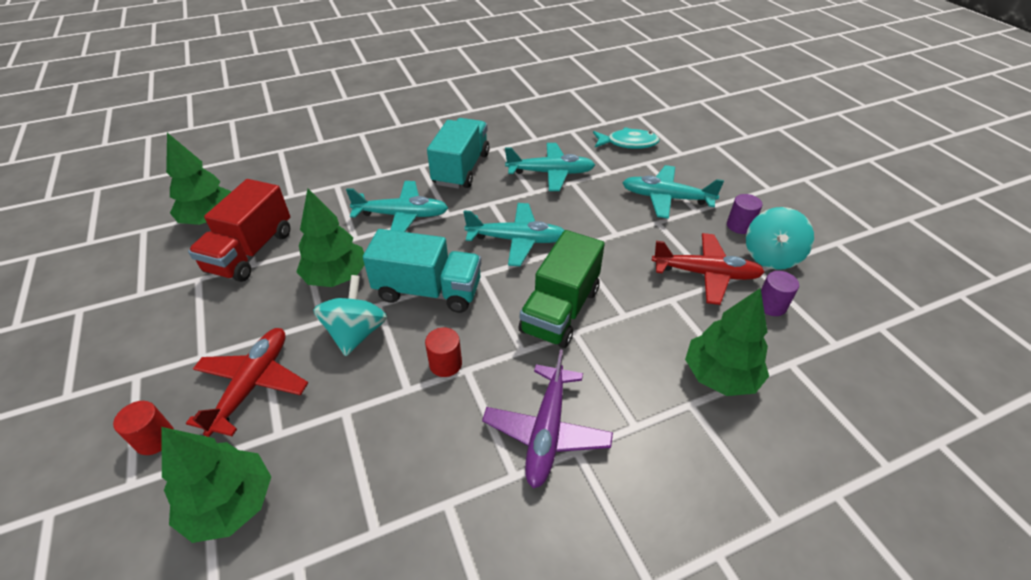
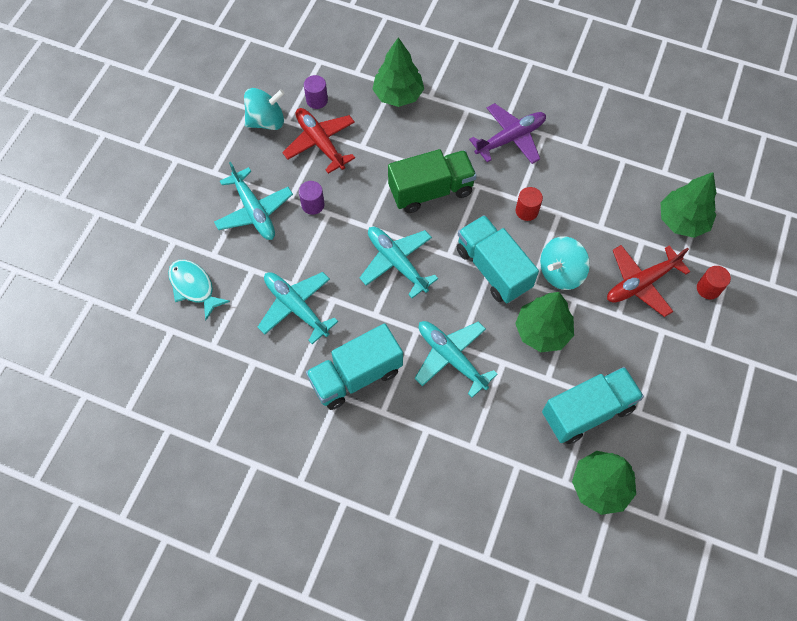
camera: 135 degrees left, 20 degrees up
(251, 252) = (587, 411): red truck -> turquoise truck
(739, 226) = (247, 152): purple cylinder -> purple cylinder (313, 205)

